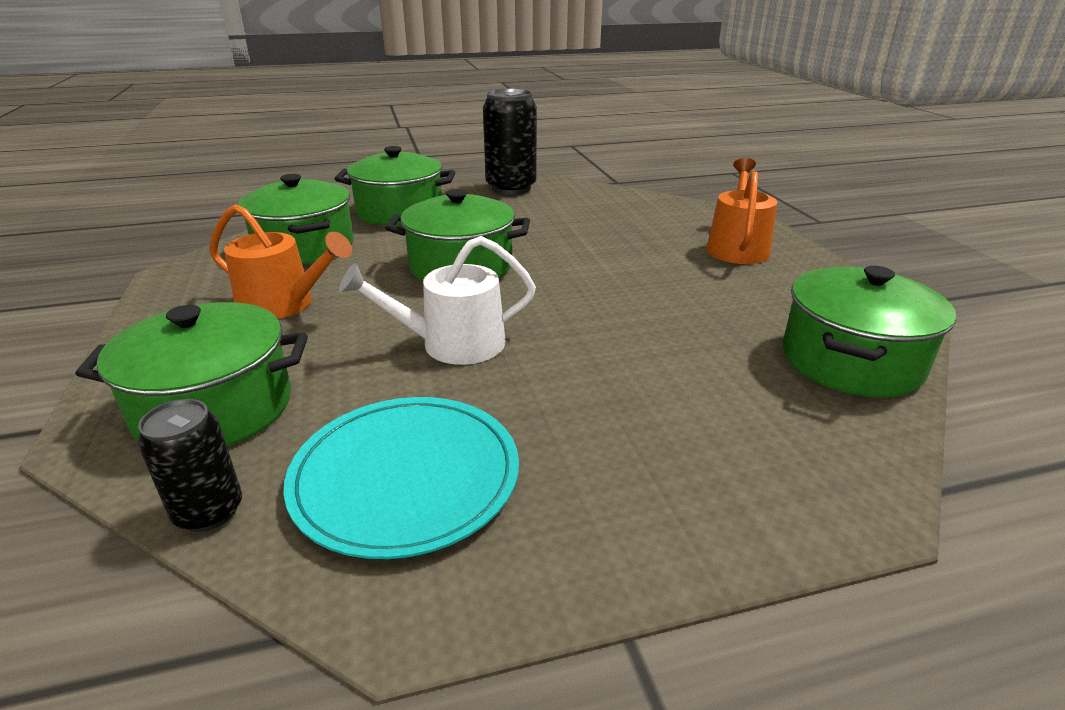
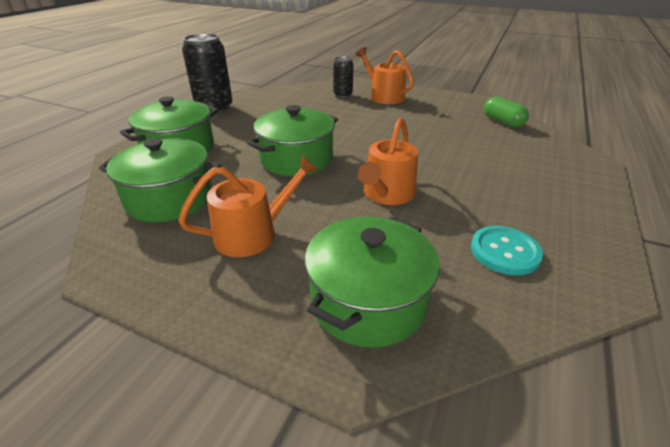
camera: 50 degrees left, 5 degrees up
(209, 511) = (489, 332): black can -> black can (343, 94)
(406, 477) = (504, 252): turquoise plate -> turquoise button
(453, 344) = (387, 194): white watering can -> orange watering can
(851, 361) = (502, 122): green pot -> green capsule

